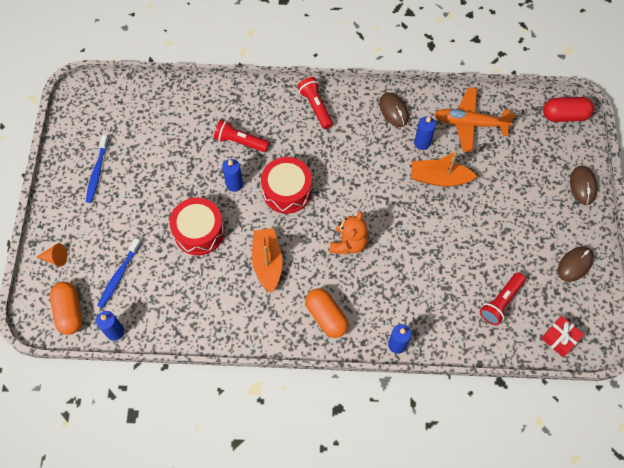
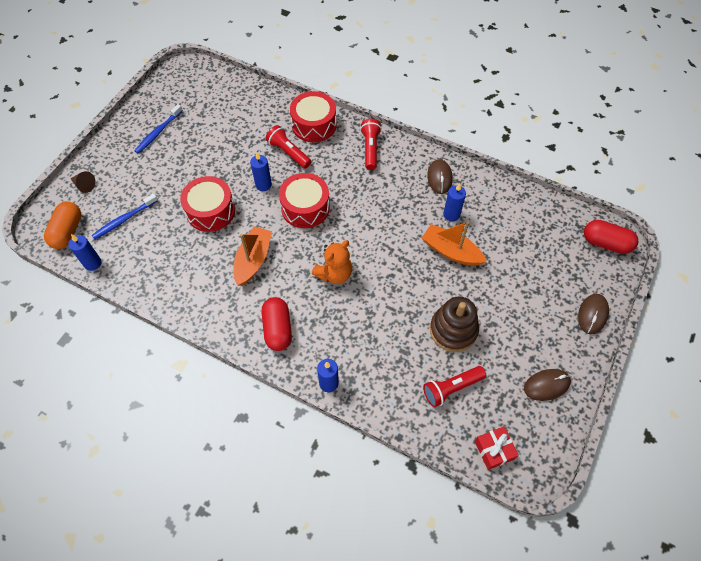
camera: 25 degrees right, 5 degrees down
(55, 258) = (84, 185): orange cone -> brown cone
(248, 103) = (314, 125): none -> red drum
(326, 317) = (278, 329): orange capsule -> red capsule
(470, 123) = (506, 215): orange plane -> none
(477, 250) = (453, 330): none -> brown stacking toy

